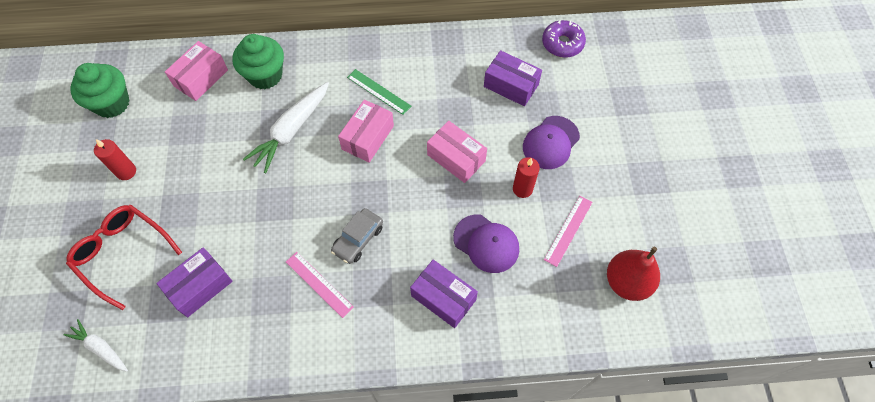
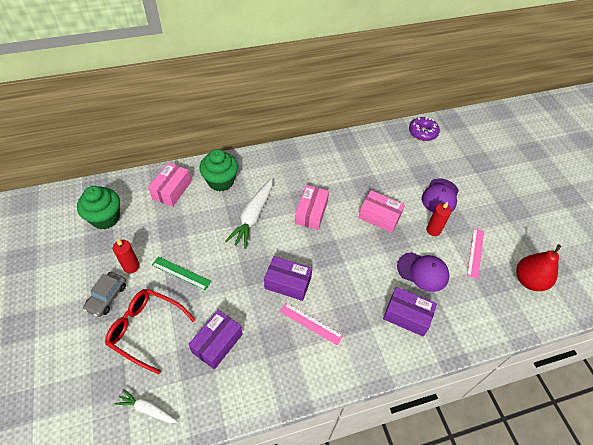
camera: 15 degrees left, 10 degrees down
(358, 239) = (329, 285): grey car -> grey car (107, 297)
(378, 91) = (308, 180): green ruler -> green ruler (181, 273)
(511, 85) = (399, 163): purple box -> purple box (288, 283)

